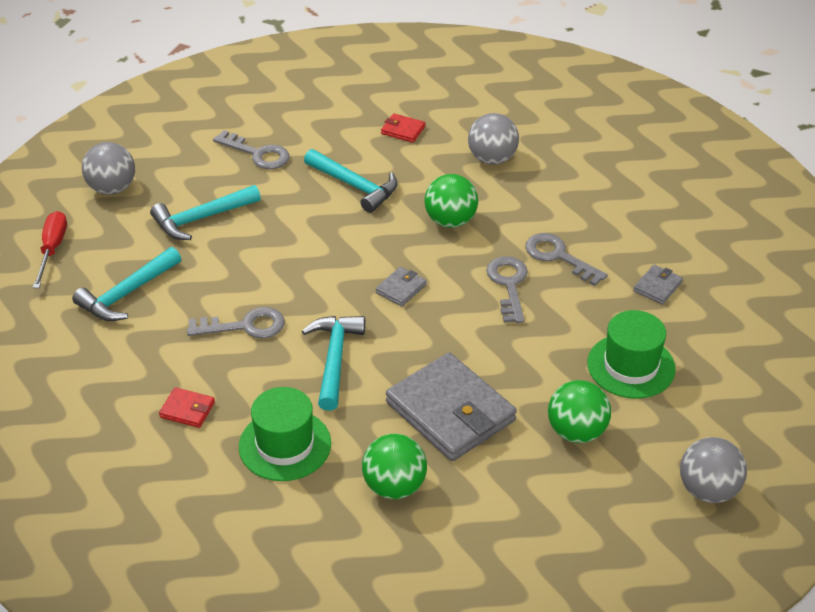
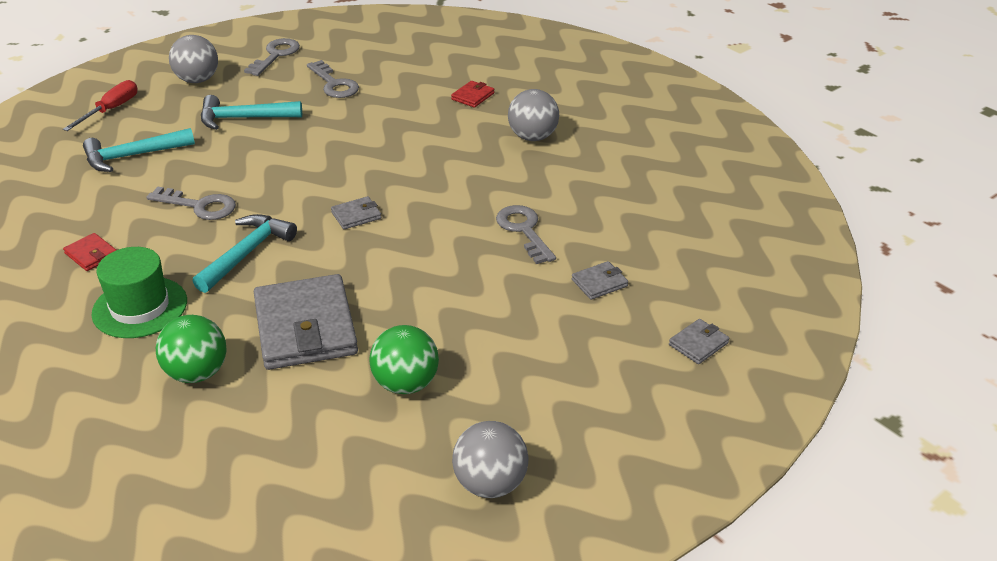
camera: 25 degrees right, 5 degrees down
(354, 186) = (391, 127): turquoise hammer -> none
(403, 130) = (473, 96): red wallet -> red wallet turned 75 degrees clockwise
(450, 221) = (450, 175): green ball -> none
(508, 285) = (456, 240): grey key -> grey key (275, 55)
(631, 366) = (511, 343): green hat -> none
(771, 316) = (698, 344): none -> grey wallet

